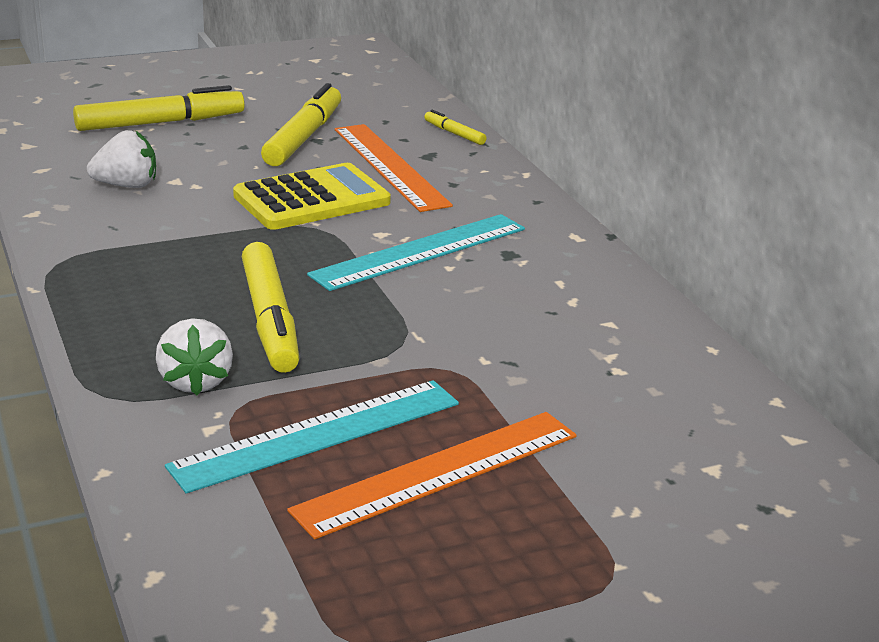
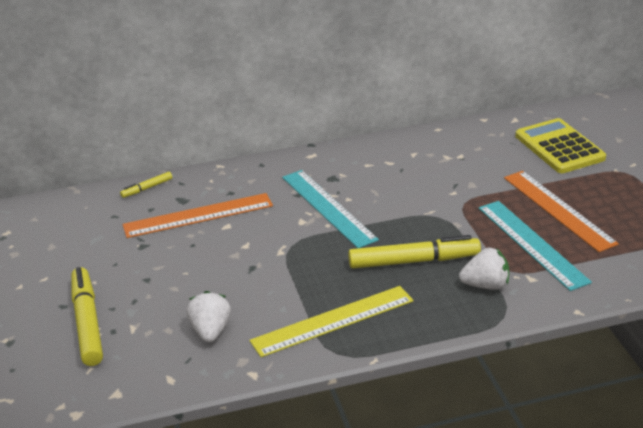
camera: 80 degrees left, 5 degrees up
(129, 259) = (332, 321): none -> yellow ruler
(303, 137) = (137, 252): yellow marker -> none
(312, 199) = (247, 247): yellow calculator -> yellow calculator (559, 147)

